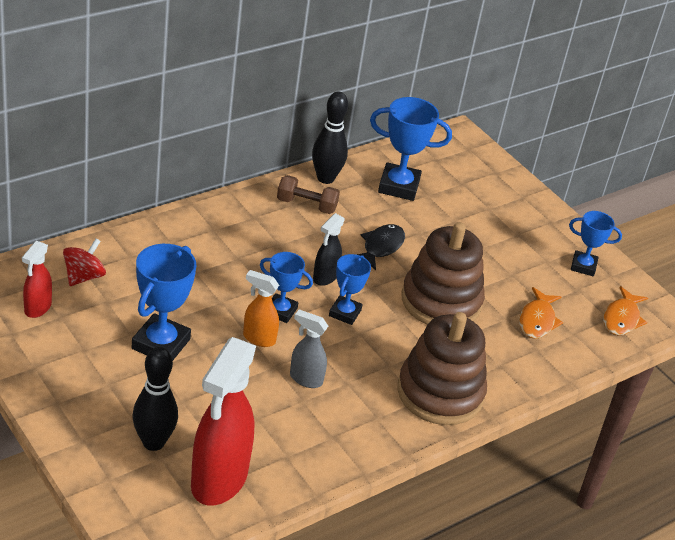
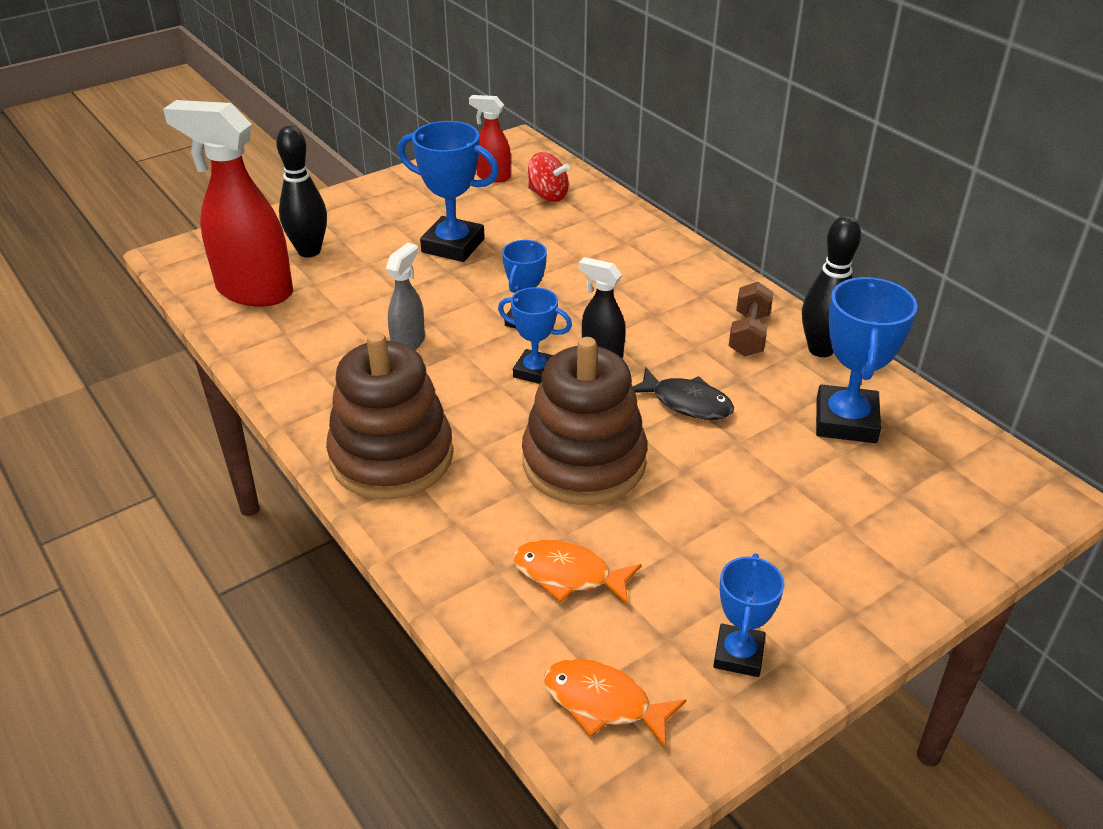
camera: 95 degrees right, 0 degrees up
(258, 338) = (473, 307): orange spray bottle -> none

